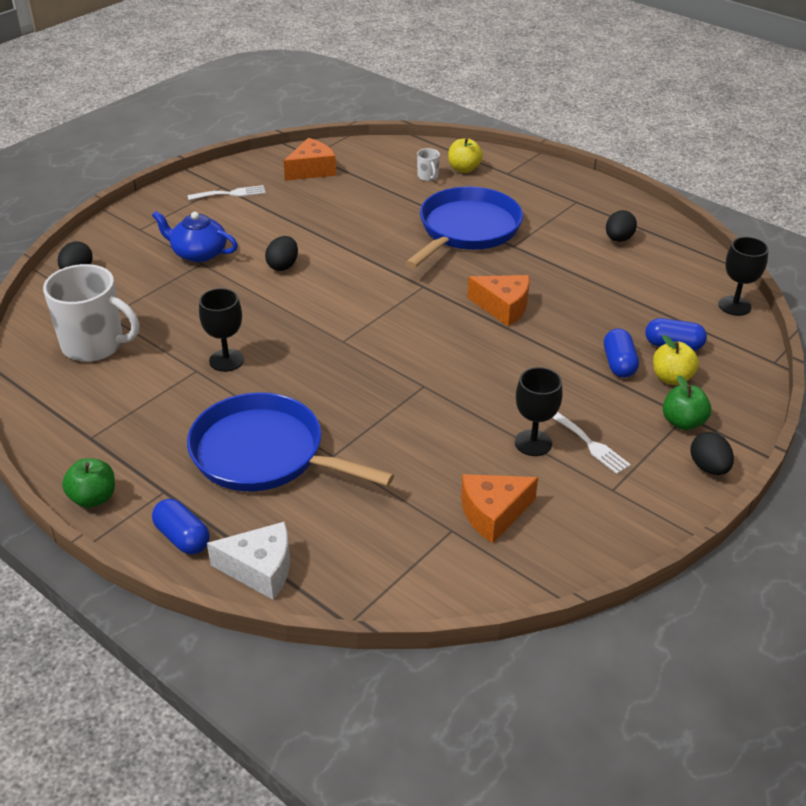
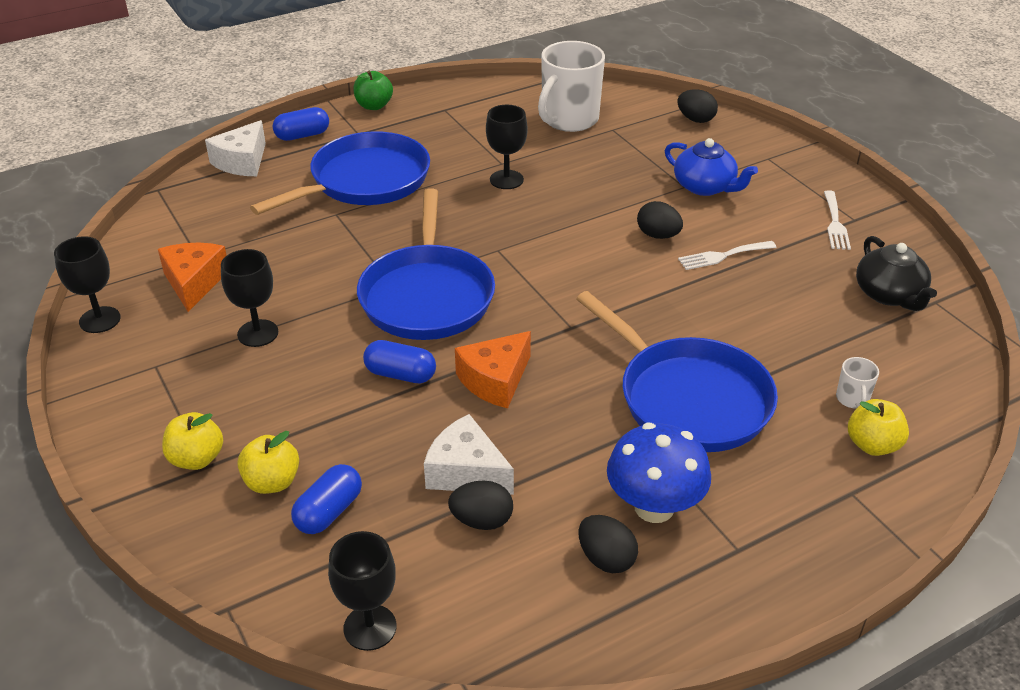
camera: 110 degrees right, 0 degrees up
(198, 253) = (705, 187): blue teapot -> blue teapot turned 90 degrees clockwise
(312, 170) = (889, 295): orange cheese -> black teapot
(427, 363) = (427, 295): none -> blue pan
(428, 177) = (852, 399): white mug -> white mug turned 90 degrees counterclockwise
(568, 230) = (654, 507): none -> blue mushroom
(584, 557) = (100, 320): none -> black goblet
(590, 444) = (224, 372): white fork -> white fork (722, 256)
(596, 300) = (466, 472): none -> white cheese
(619, 364) = (329, 444): blue capsule -> blue capsule (400, 374)
(683, 422) = (197, 459): green apple -> yellow apple
(708, 467) = (119, 450): black egg -> black egg (482, 521)

